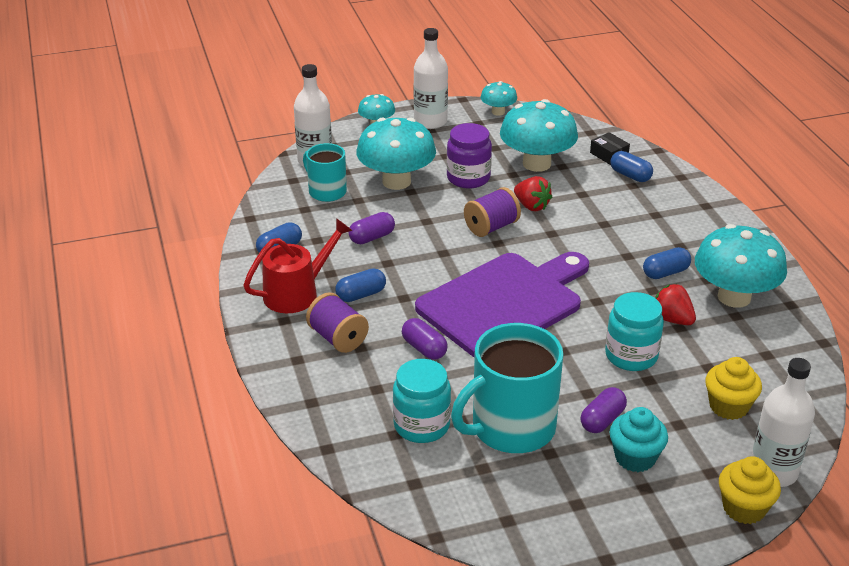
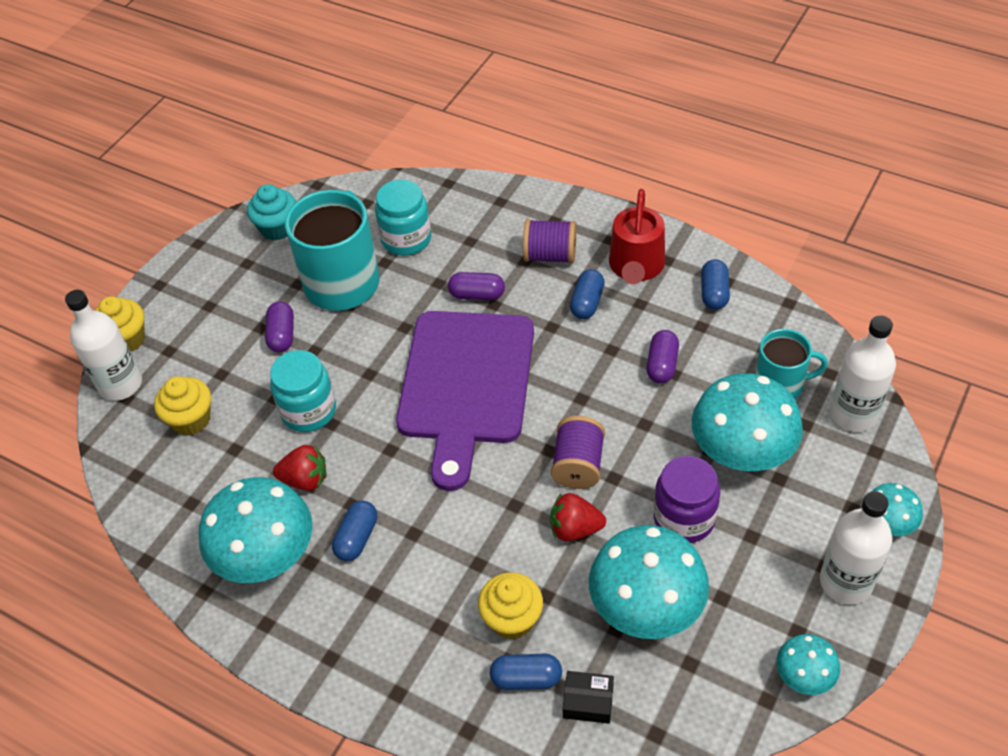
camera: 140 degrees right, 15 degrees up
(611, 196) = (512, 619): none -> yellow cupcake
(635, 458) = (233, 323): turquoise cupcake -> turquoise cupcake (277, 228)

